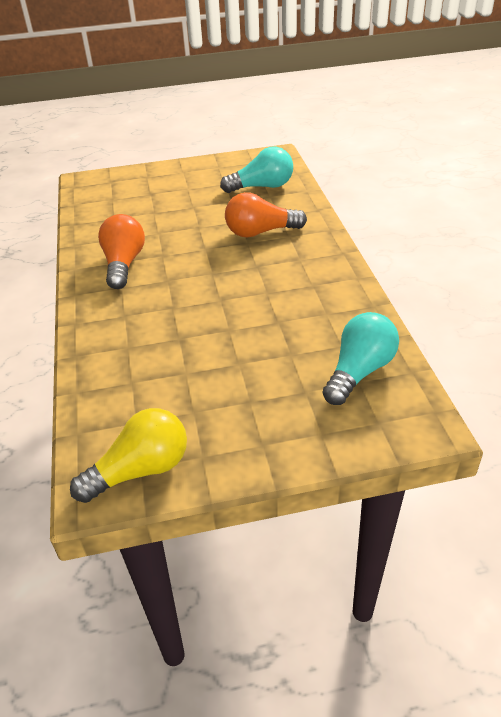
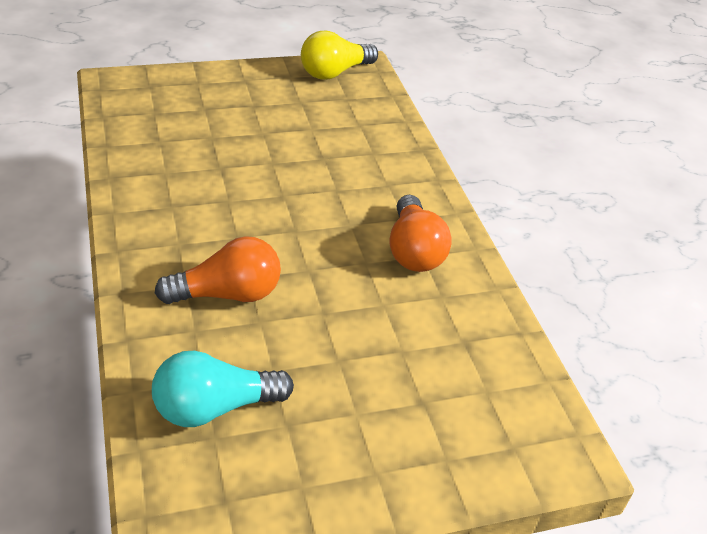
camera: 170 degrees right, 0 degrees up
(359, 371) = (151, 119): turquoise light bulb -> none

